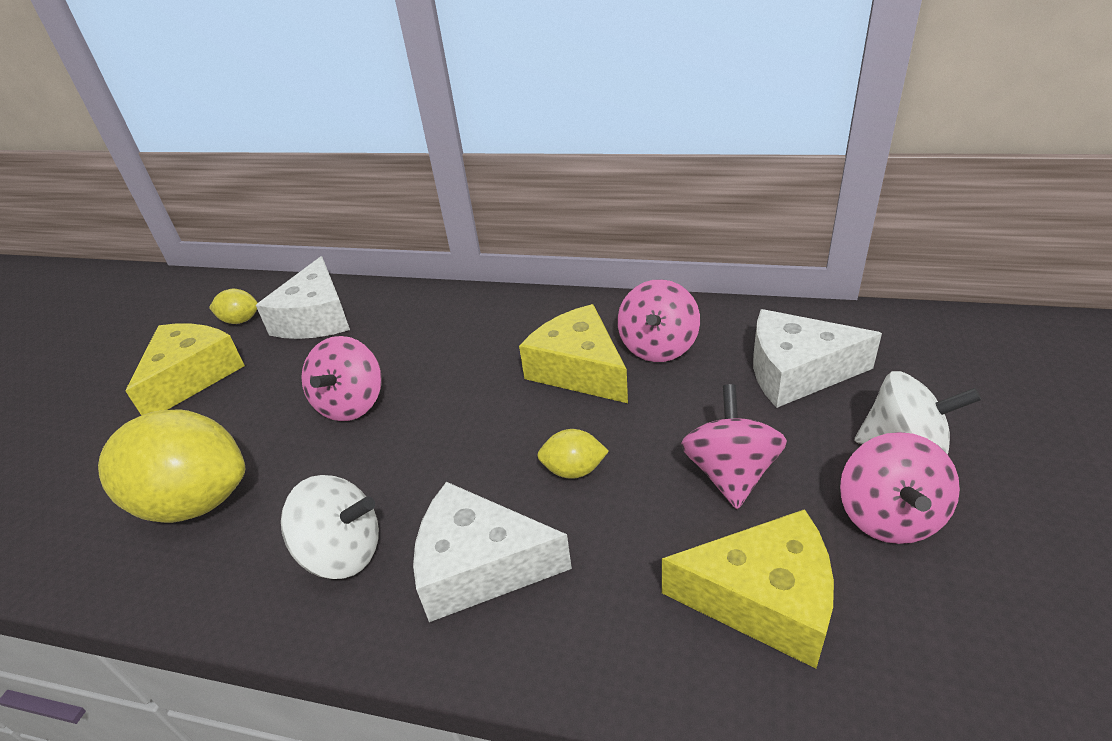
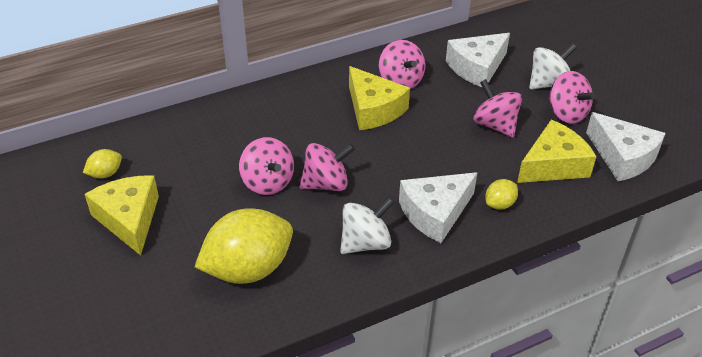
camera: 45 degrees left, 5 degrees up
(316, 318) = (164, 149): white cheese -> white cheese (622, 157)
(405, 440) = (326, 184): none -> pink spinning top
(573, 470) = (428, 156): yellow lemon -> yellow lemon (499, 204)
(579, 369) = (373, 109): yellow cheese -> yellow cheese turned 135 degrees counterclockwise

